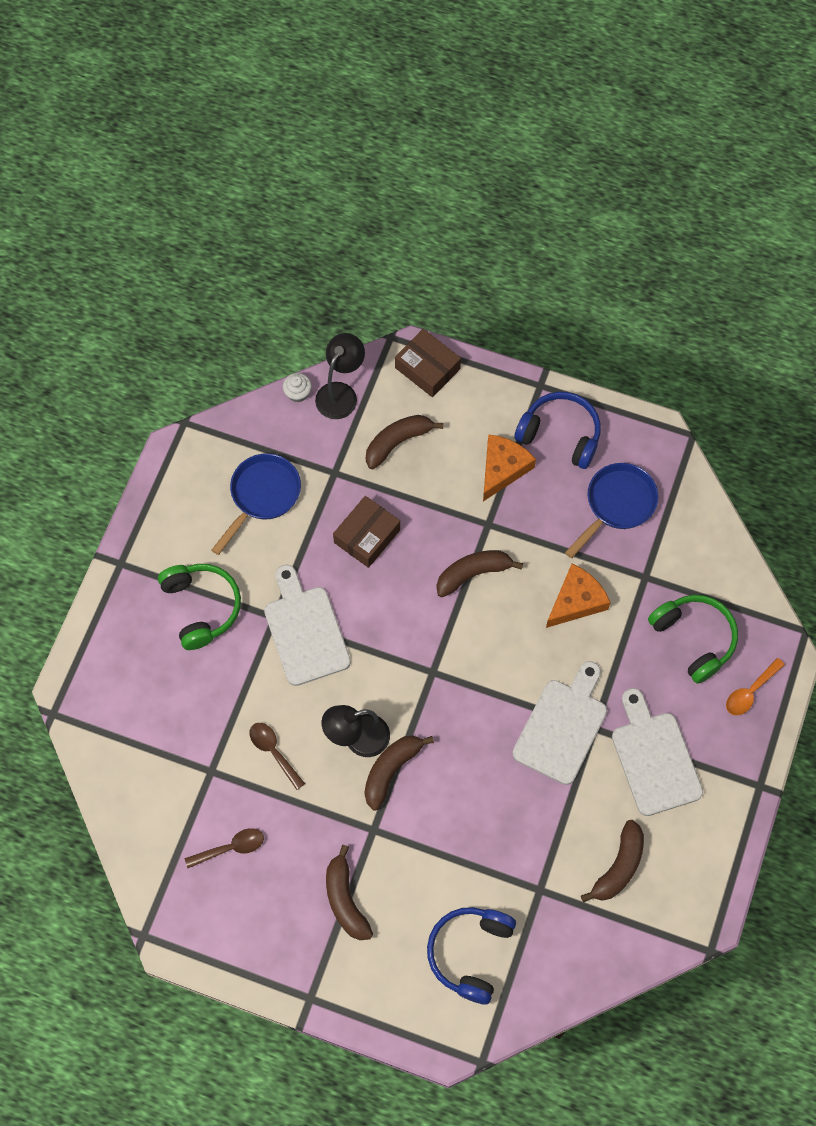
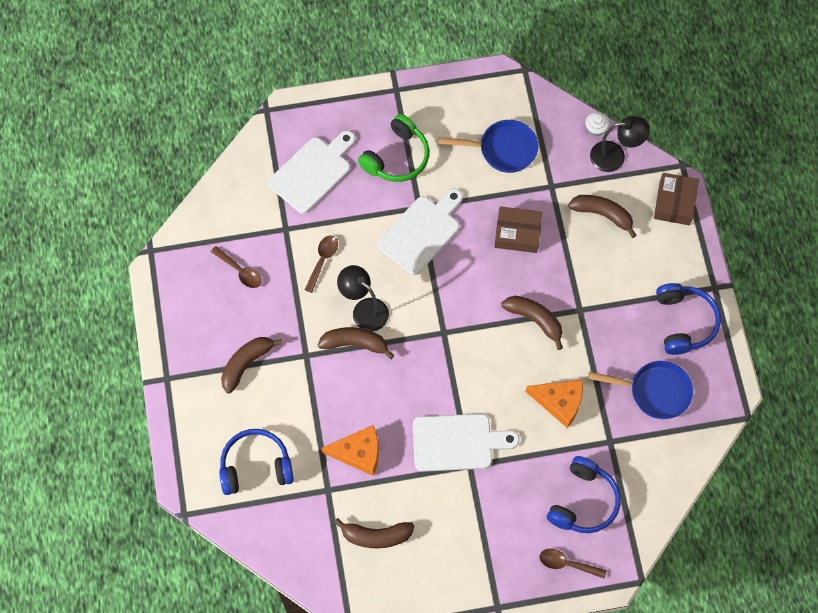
camera: 60 degrees right, 0 degrees up
(503, 469) = (630, 297): orange cheese -> orange cheese (358, 453)
(654, 758) = (472, 520): white cutting board -> white cutting board (313, 172)
(694, 638) = (583, 501): green headphones -> blue headphones
(750, 692) = (567, 564): orange spoon -> brown spoon

